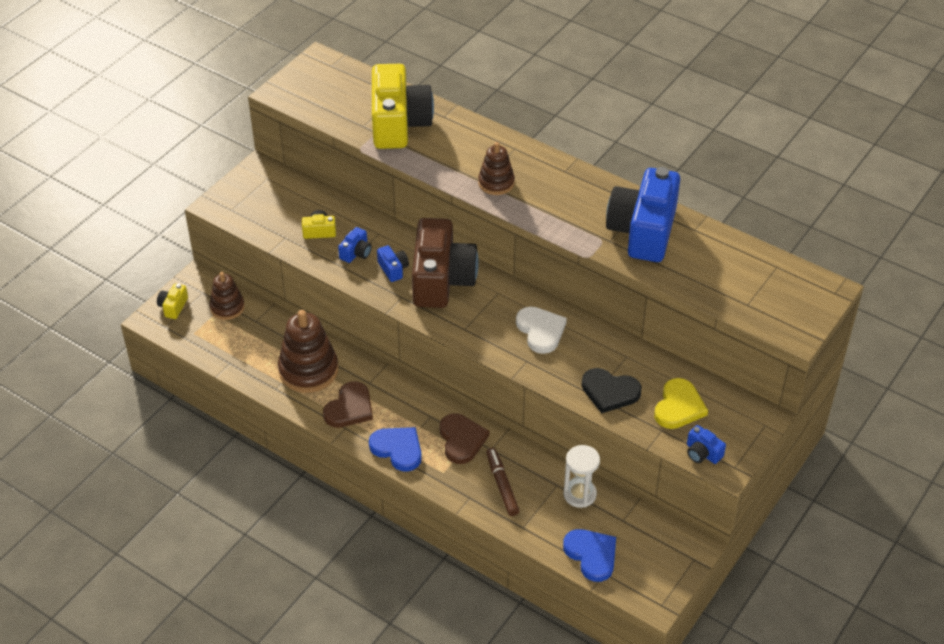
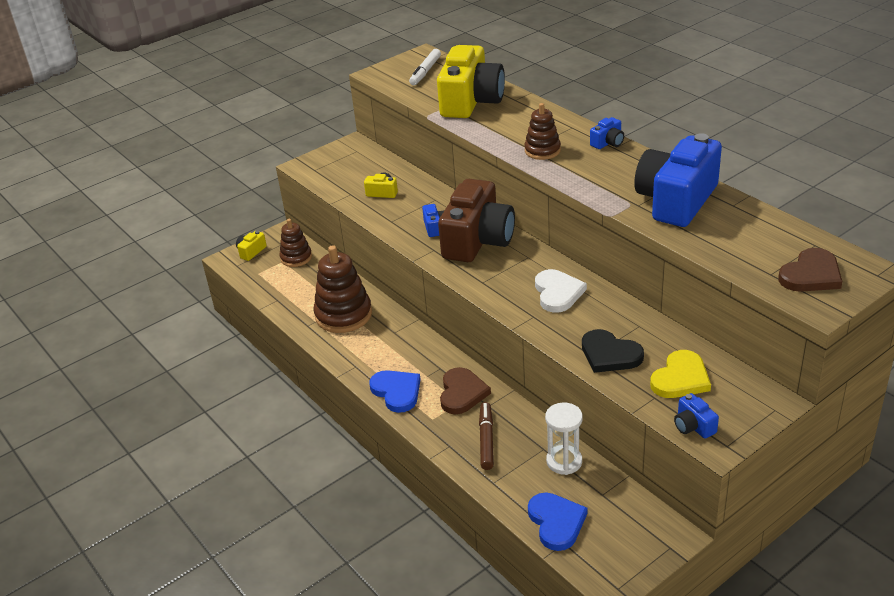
camera: 20 degrees right, 10 degrees down
(332, 85) = (425, 72): none -> white marker
(349, 408) = (367, 350): brown heart -> brown heart (811, 275)
(356, 253) = (407, 211): blue camera -> blue camera (608, 143)

